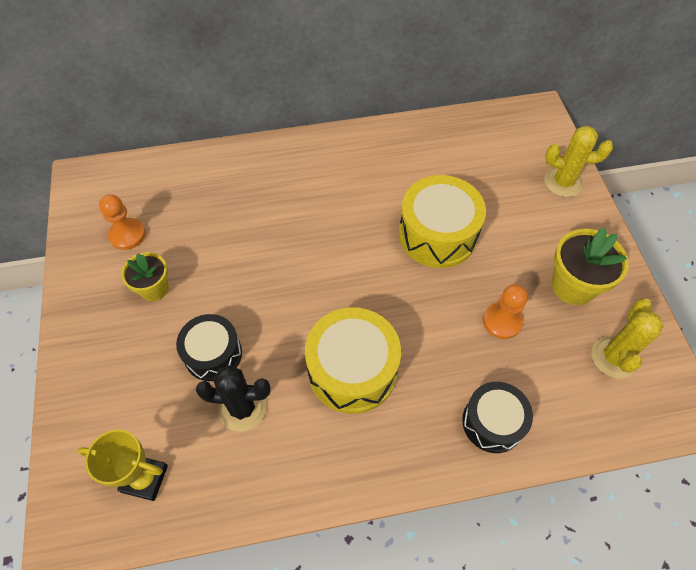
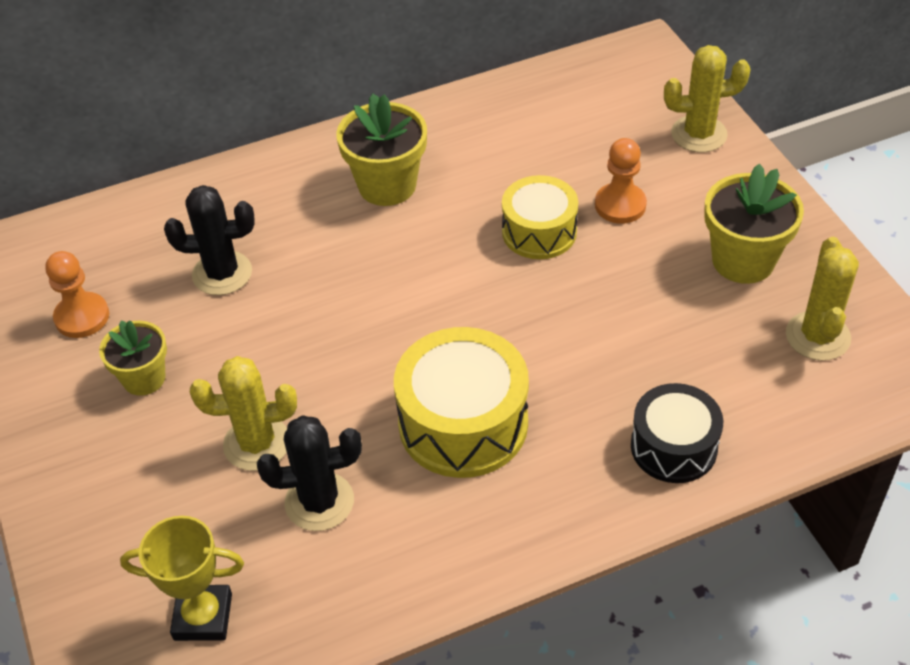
camera: 10 degrees left, 10 degrees down
(213, 354) = (257, 443): black drum -> yellow cactus
(223, 222) = (222, 273): none -> black cactus
(345, 179) = (387, 185): none -> yellow flower pot
(437, 234) = (539, 232): yellow drum -> yellow drum, size x0.65
(502, 321) = (656, 322): orange pawn -> orange pawn (620, 205)

